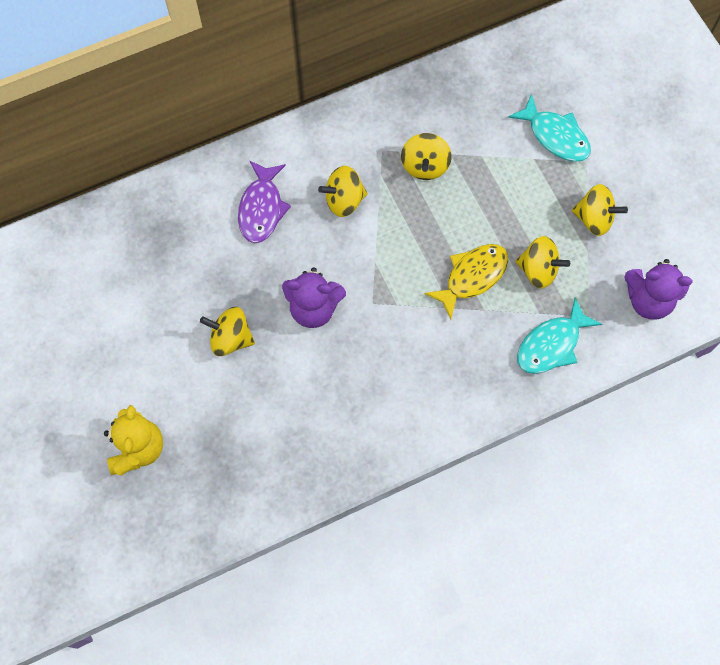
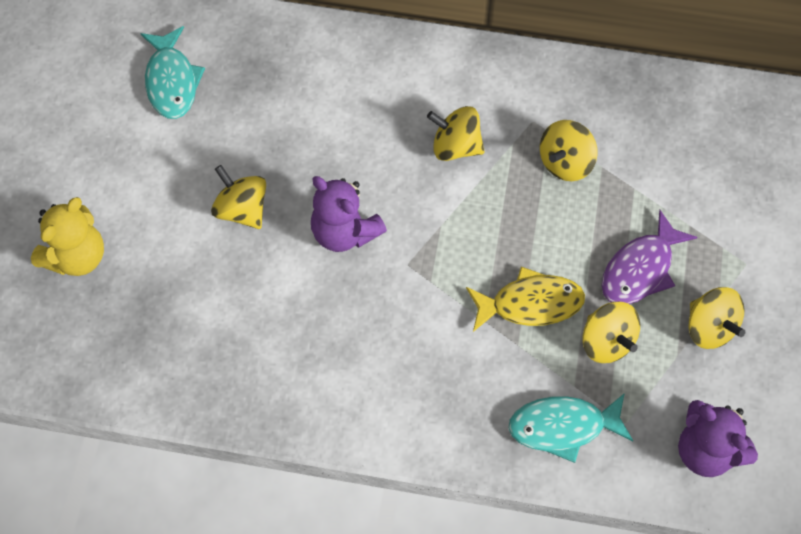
camera: 35 degrees right, 5 degrees down
(261, 208) = (368, 104): purple fish -> purple fish (640, 269)
(555, 136) = (731, 216): turquoise fish -> turquoise fish (172, 81)

